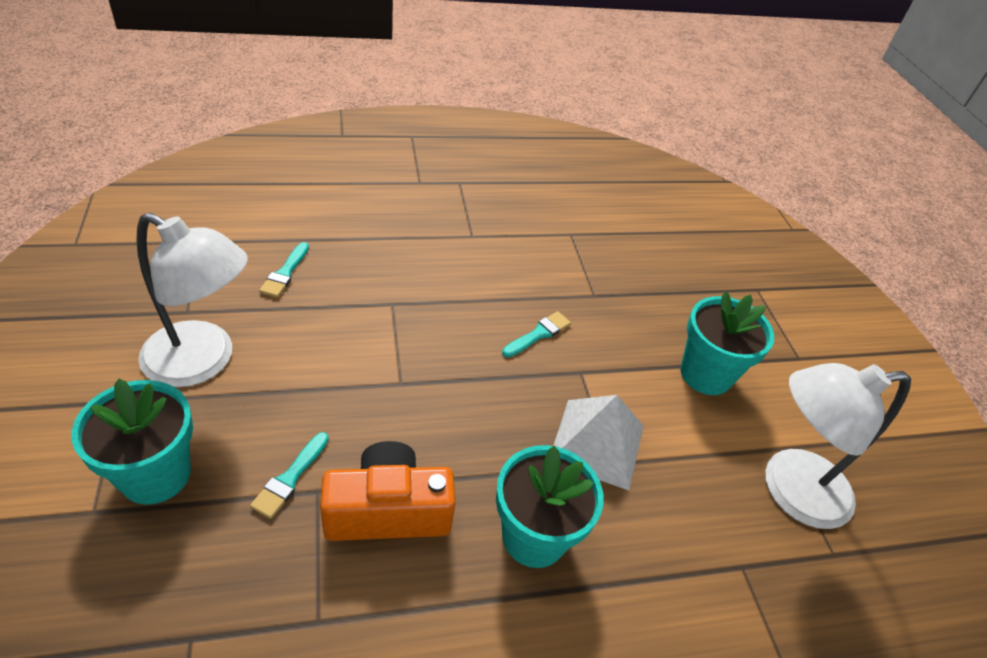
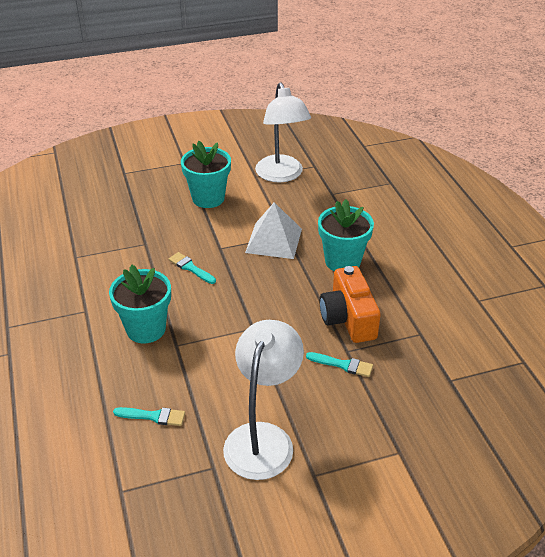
camera: 90 degrees left, 5 degrees down
(155, 475) = (363, 430): turquoise flower pot -> turquoise flower pot (146, 329)

